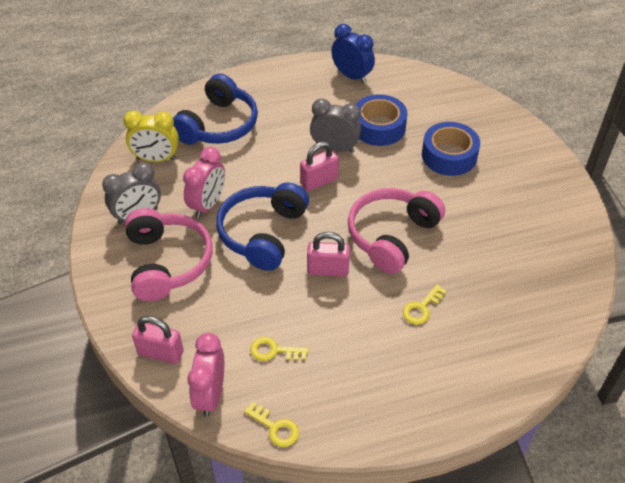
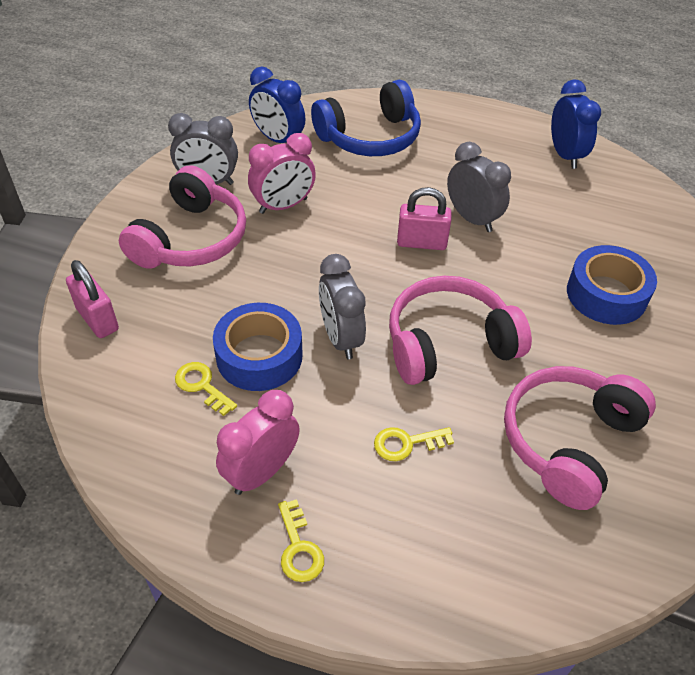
camera: 35 degrees right, 0 degrees up
(156, 159) = (278, 139): yellow clock -> blue clock
(210, 395) = (98, 389): pink clock -> pink clock (261, 472)
(262, 233) = (309, 262): blue headphones -> none
(276, 427) = (124, 465): yellow key -> yellow key (299, 548)
(328, 270) = (340, 338): pink padlock -> grey clock
(379, 127) = (546, 221): blue tape -> blue tape (259, 356)
(500, 253) = (568, 441): none -> pink headphones

